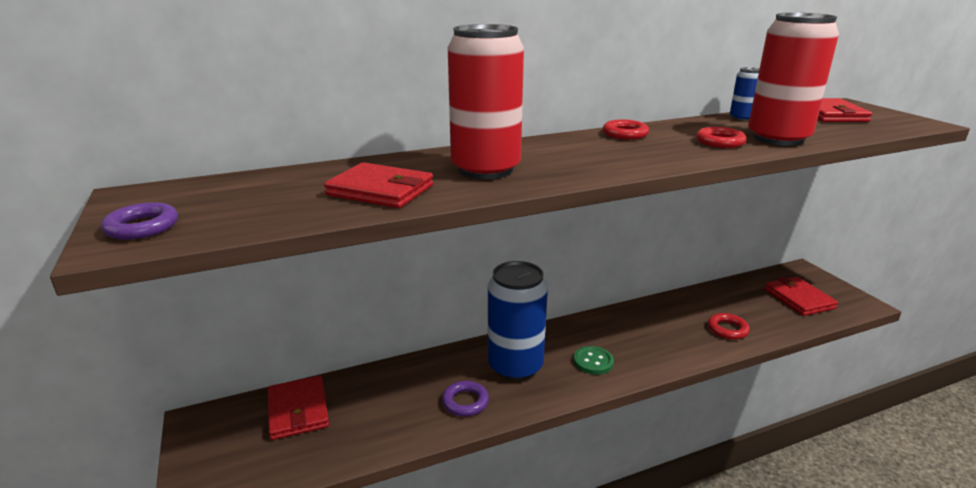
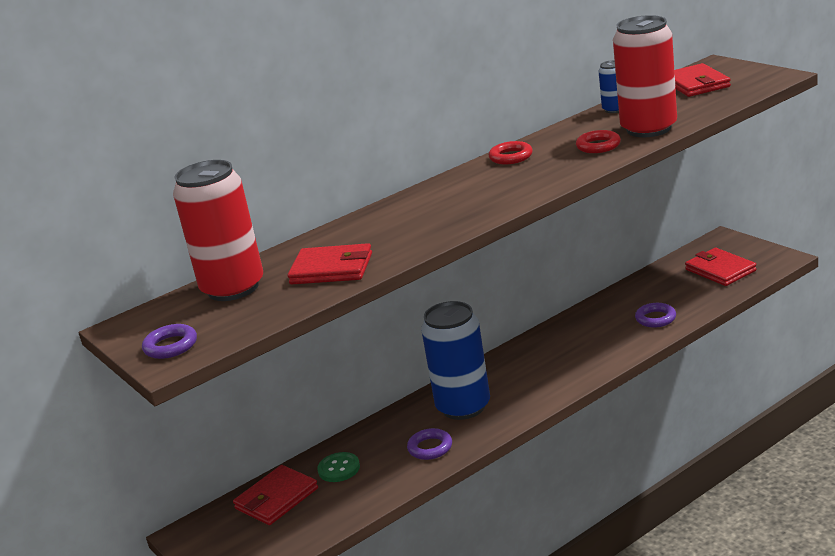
camera: 10 degrees left, 0 degrees up
(298, 410) = (276, 498): red wallet -> red wallet turned 75 degrees clockwise
(485, 169) = (406, 227): red can -> red can (233, 288)
(593, 361) = (536, 382): green button -> green button (339, 469)
(727, 329) = (655, 318): red ring -> purple ring

